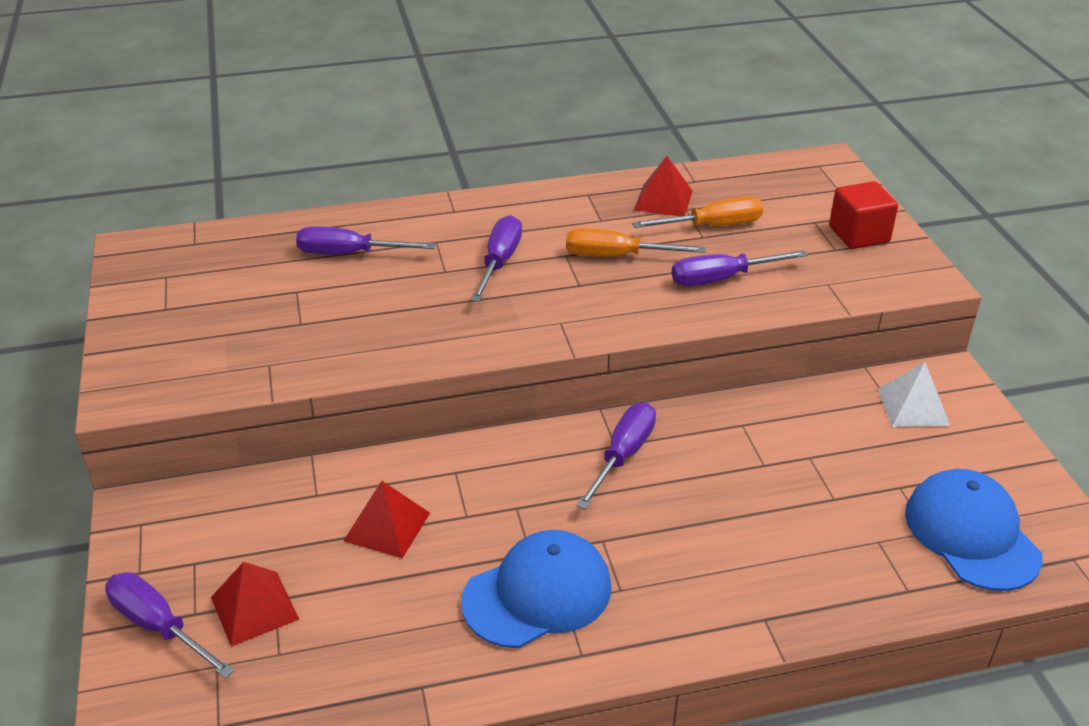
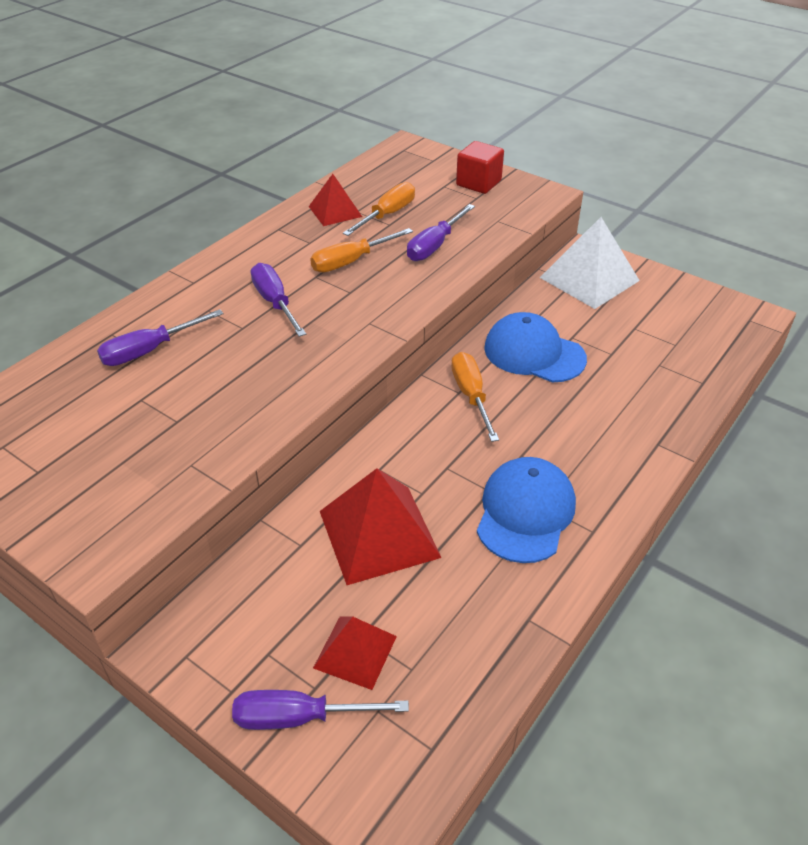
camera: 40 degrees left, 5 degrees up
(387, 526) = (379, 534): red pyramid -> red pyramid, size x1.71
(623, 455) = (471, 396): purple screwdriver -> orange screwdriver
(913, 406) = (589, 279): white pyramid -> white pyramid, size x1.71
(971, 534) = (695, 334): blue cap -> blue cap (534, 353)

